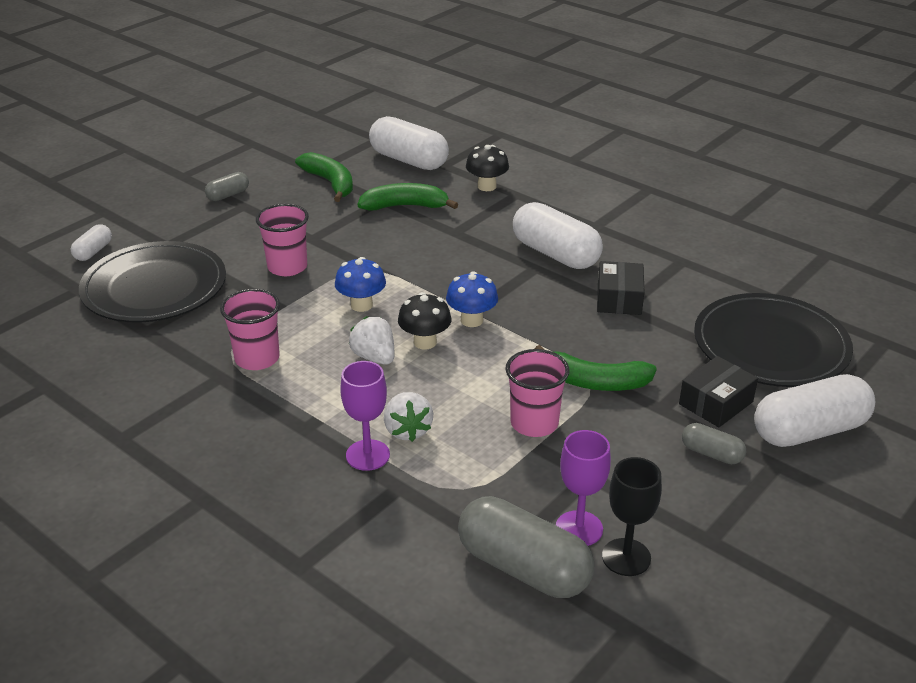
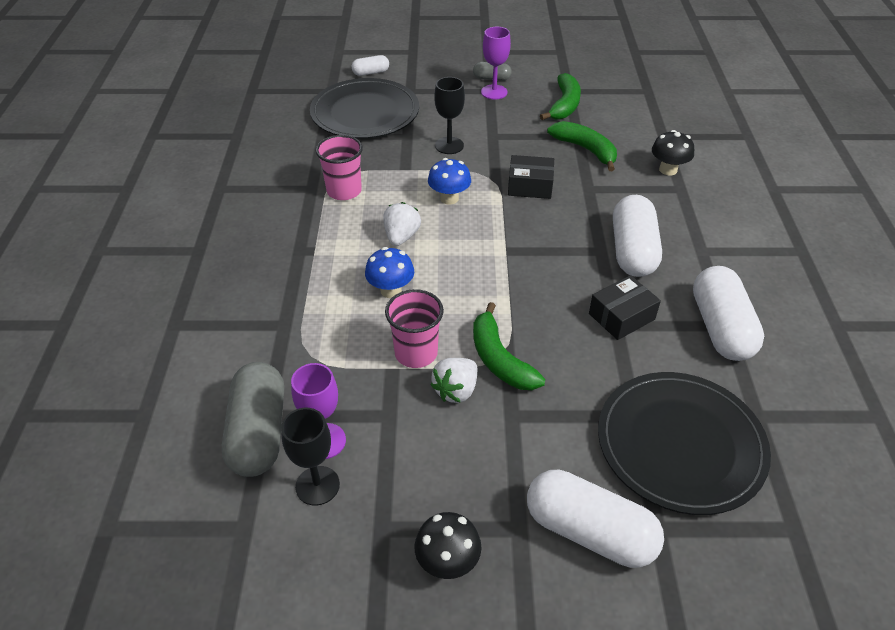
camera: 50 degrees right, 10 degrees up
(287, 267) = (449, 145): pink cup -> black goblet
(367, 455) = (301, 292): purple goblet -> purple goblet (494, 92)
(407, 430) = (343, 295): white strawberry -> white strawberry (456, 390)
(408, 160) = (643, 118): white capsule -> white capsule (720, 328)
(425, 342) = (444, 249): black mushroom -> black mushroom (447, 562)
(471, 320) = (495, 256): blue mushroom -> blue mushroom (391, 290)
(711, 453) = (488, 477): grey capsule -> none
(716, 403) = (556, 446): black box -> black box (530, 186)

